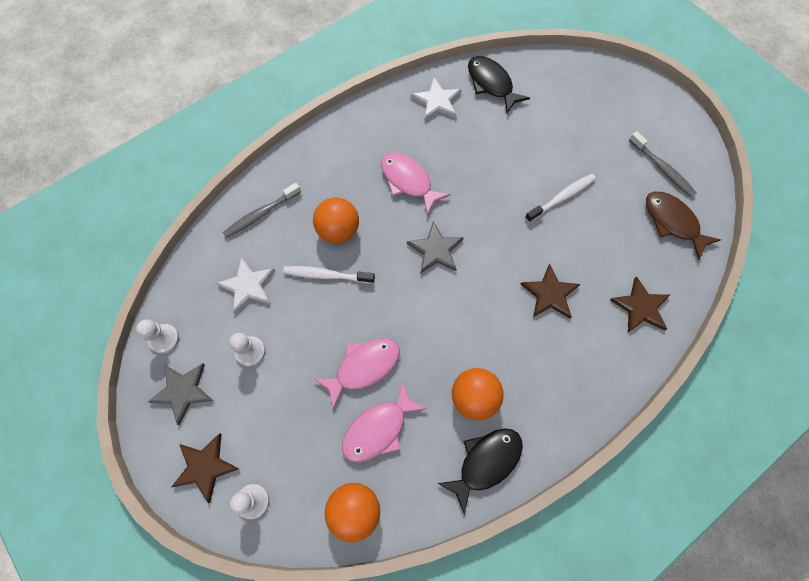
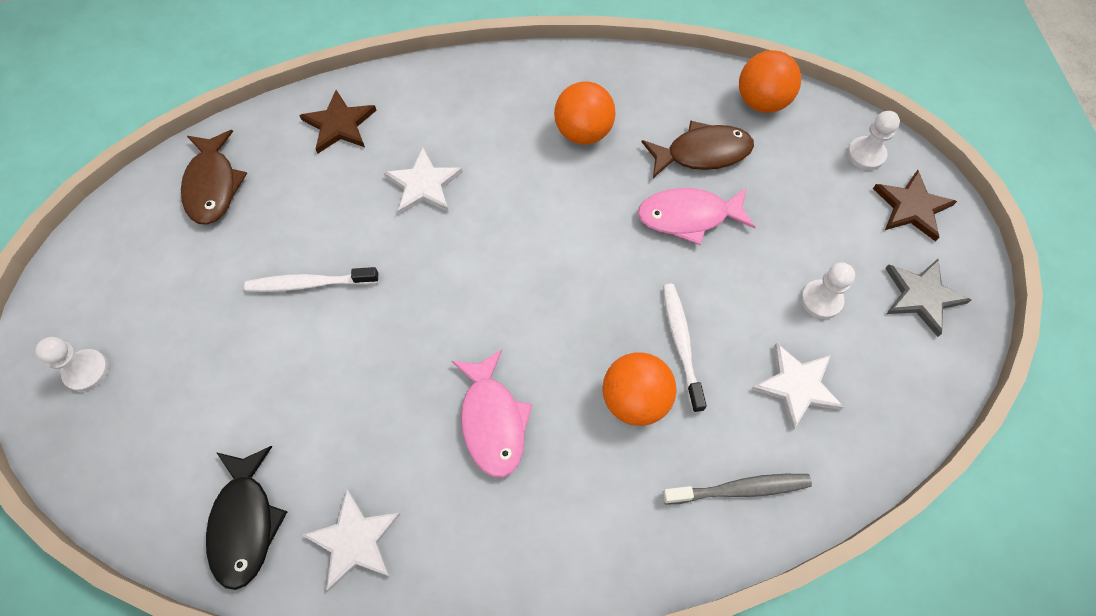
camera: 150 degrees left, 5 degrees down
(164, 339) = (934, 372): white pawn -> white pawn (86, 371)
(327, 275) = (681, 344): white toothbrush -> white toothbrush turned 135 degrees counterclockwise
(379, 429) = (702, 153): pink fish -> brown fish
(435, 250) = (520, 303): grey star -> none
(485, 462) = (609, 78): black fish -> none
(550, 294) = (424, 185): brown star -> white star
(662, 168) = (152, 252): grey toothbrush -> none

